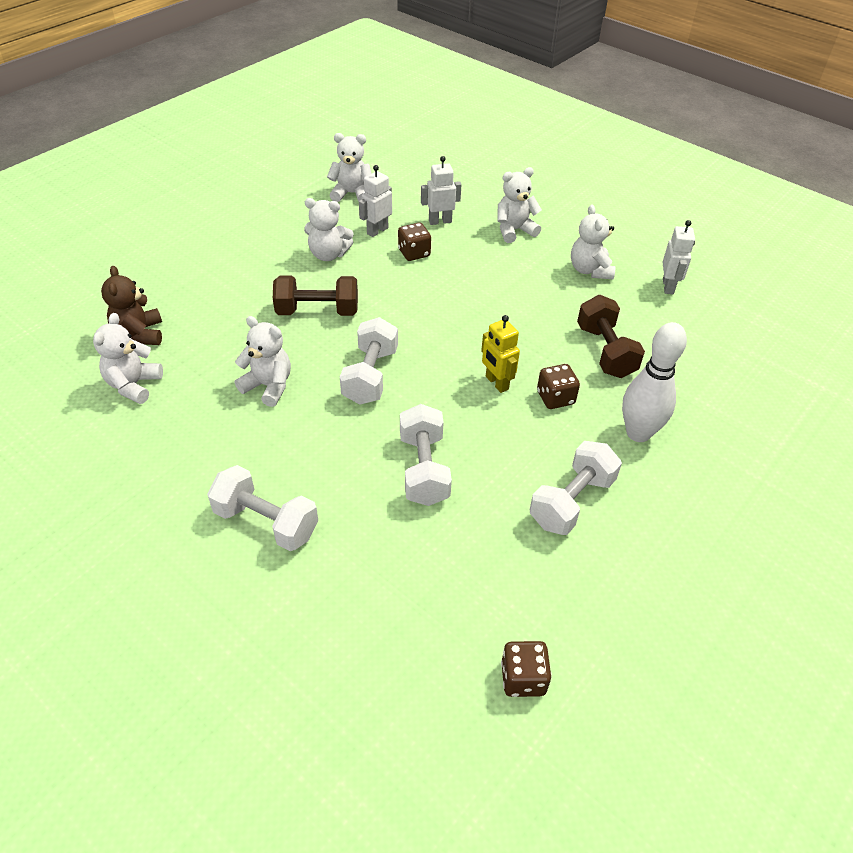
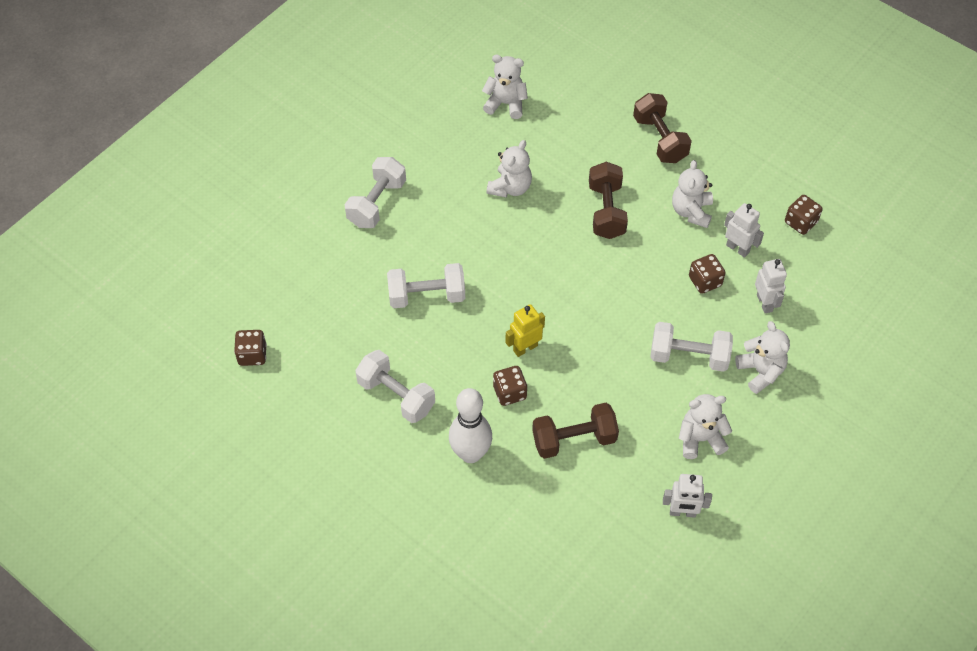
camera: 90 degrees right, 10 degrees up
(140, 334) = (563, 95): brown teddy bear -> none
(229, 267) = (660, 139): none -> brown dumbbell
(352, 194) = (800, 222): white teddy bear -> brown dice
(370, 376) = (527, 255): white dumbbell -> white dumbbell (689, 356)

